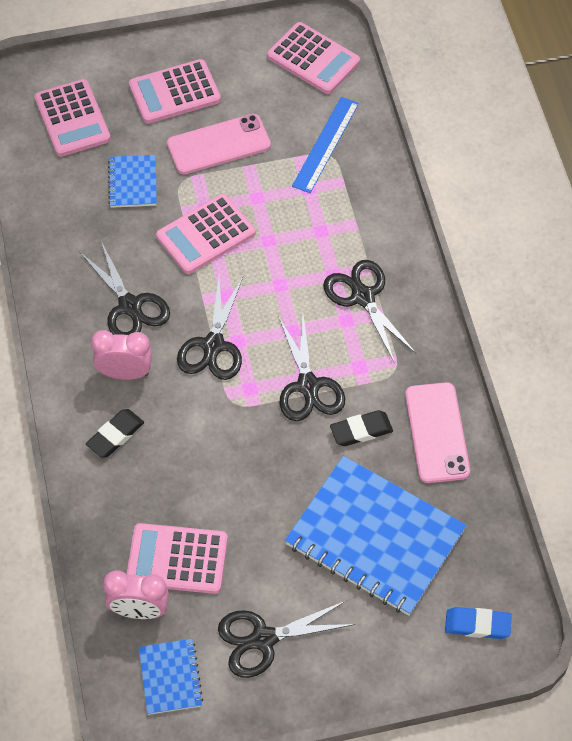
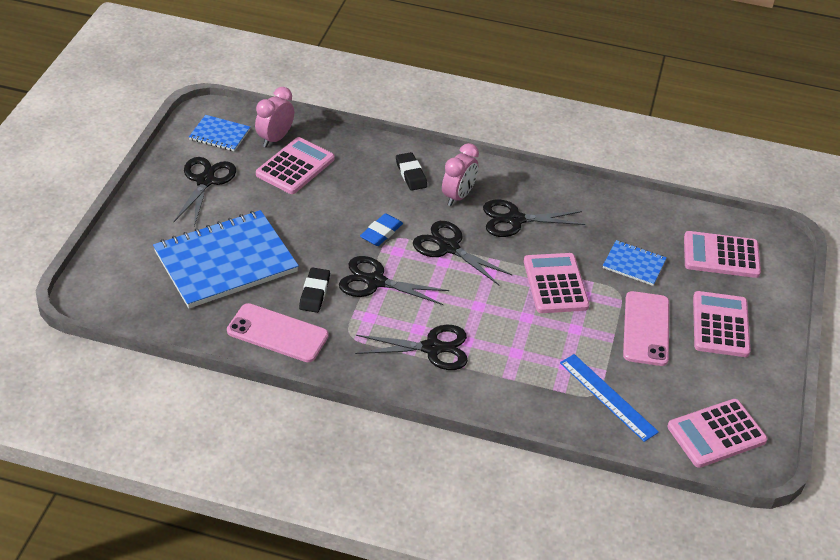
camera: 115 degrees right, 15 degrees down
(477, 625) = (115, 282): blue eraser -> blue eraser (381, 233)

